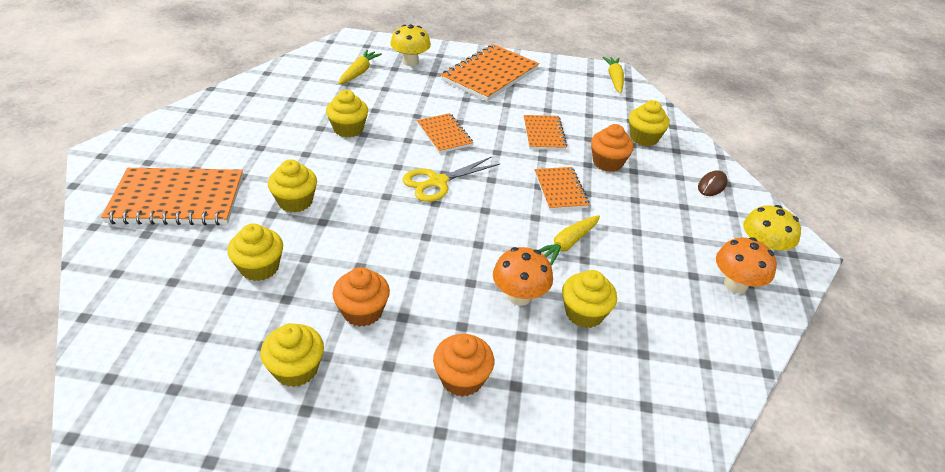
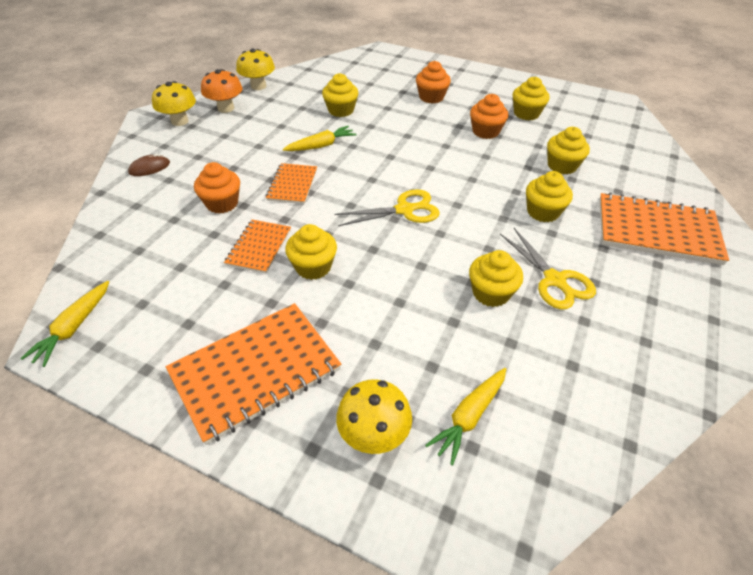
camera: 160 degrees left, 5 degrees up
(295, 144) = (554, 280): none -> yellow scissors
(444, 134) = (376, 265): orange notebook -> none
(519, 296) = (377, 124): orange mushroom -> none
(644, 138) = (151, 225): yellow cupcake -> yellow cupcake (313, 267)
(743, 343) = (258, 86): none -> yellow mushroom

